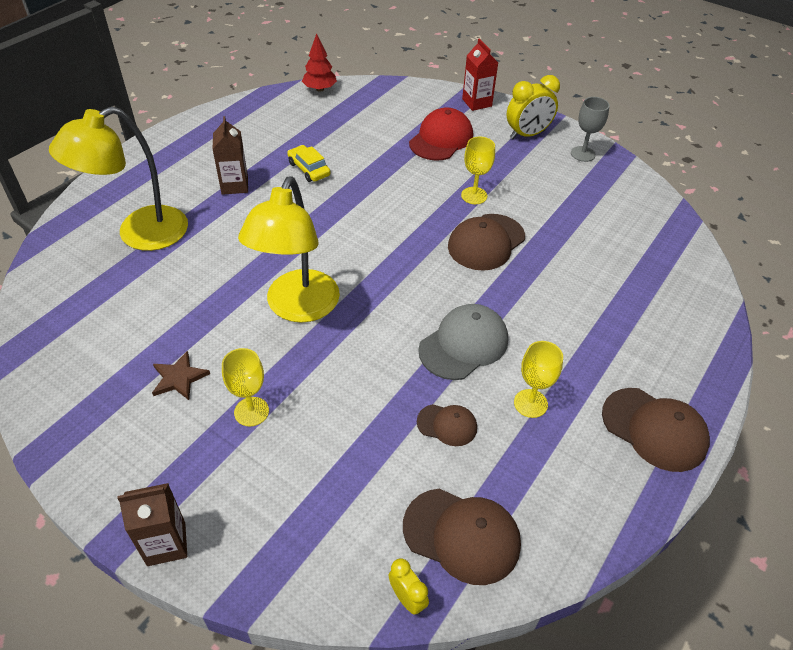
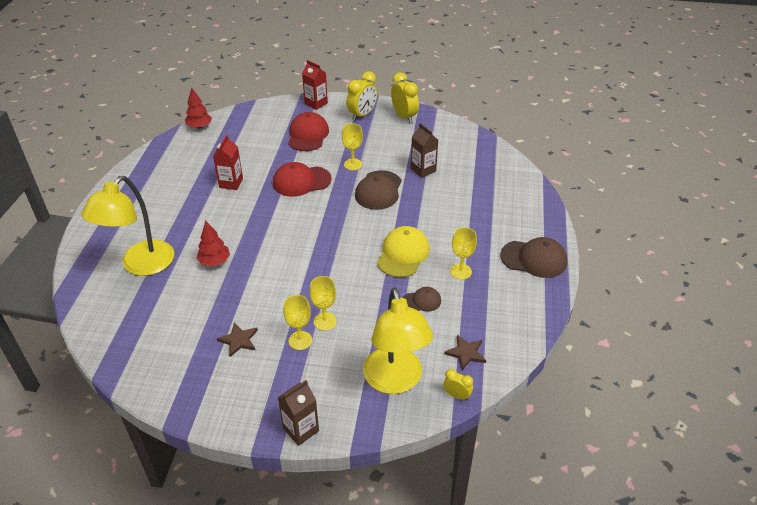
camera: 25 degrees left, 5 degrees down
(223, 261) = (214, 261): none -> red tree
(235, 185) = (186, 211): brown carton -> brown carton (423, 170)
(297, 308) = (286, 271): yellow lamp -> yellow lamp (395, 381)
(300, 398) = (325, 321): none -> yellow goblet
(309, 169) = (231, 183): yellow car -> red carton
(394, 196) = (301, 181): none -> red cap
(462, 535) = (466, 353): brown cap -> brown star
(464, 344) = (403, 254): grey cap -> yellow cap
(583, 154) = (404, 116): grey goblet -> yellow clock

